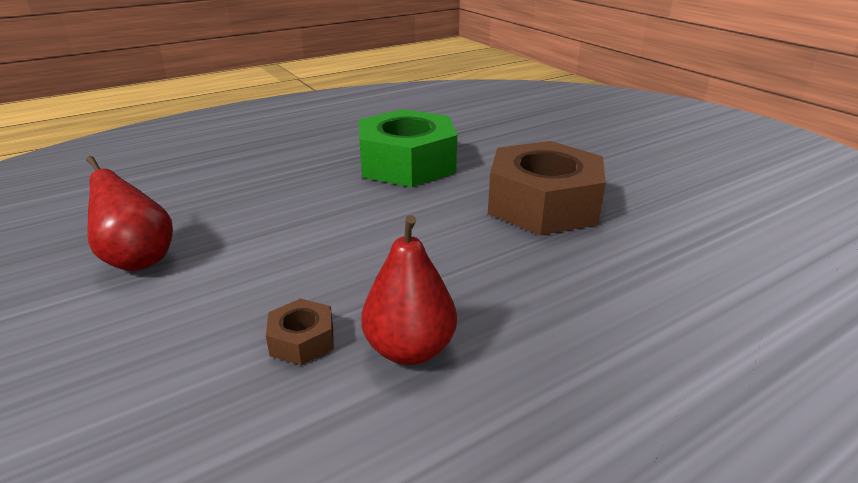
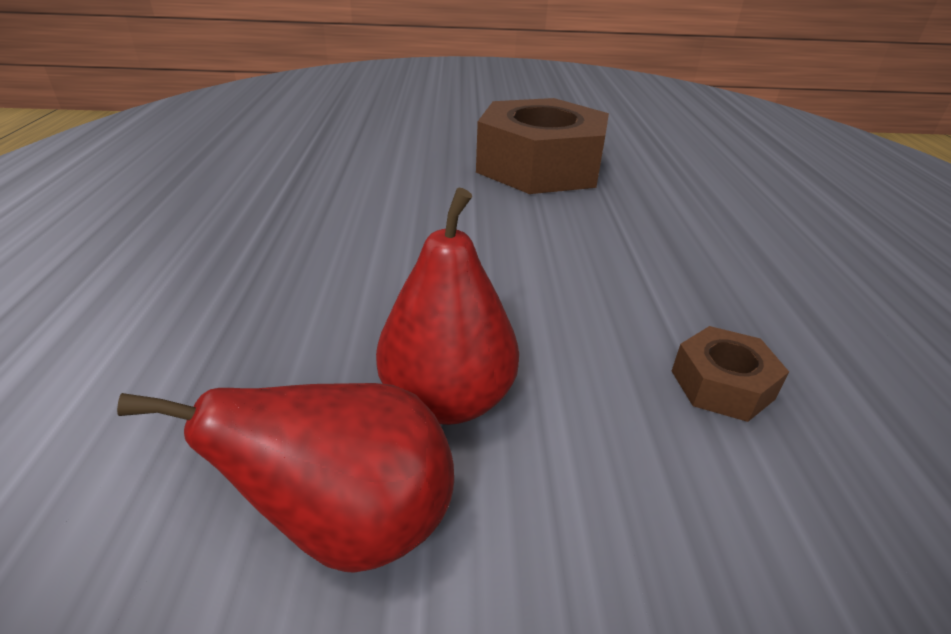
camera: 60 degrees left, 5 degrees up
(407, 163) = (351, 193): green nut -> none
(409, 349) = (766, 316): red pear -> red pear (447, 400)

